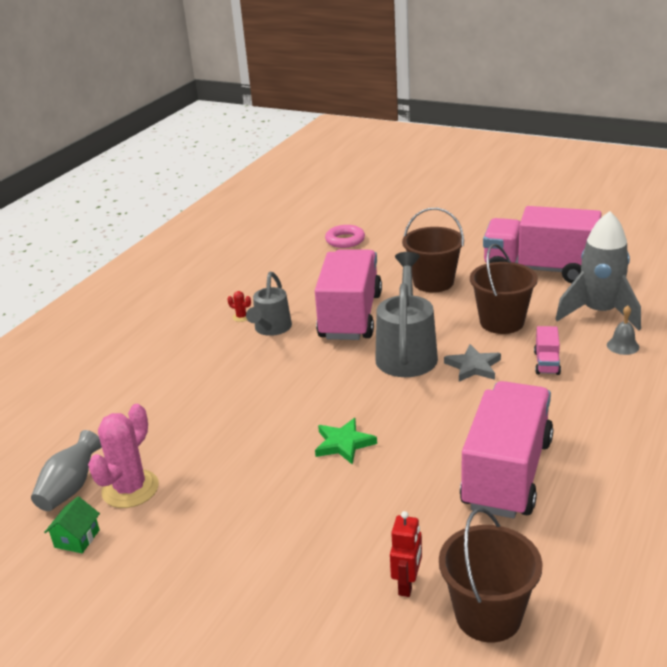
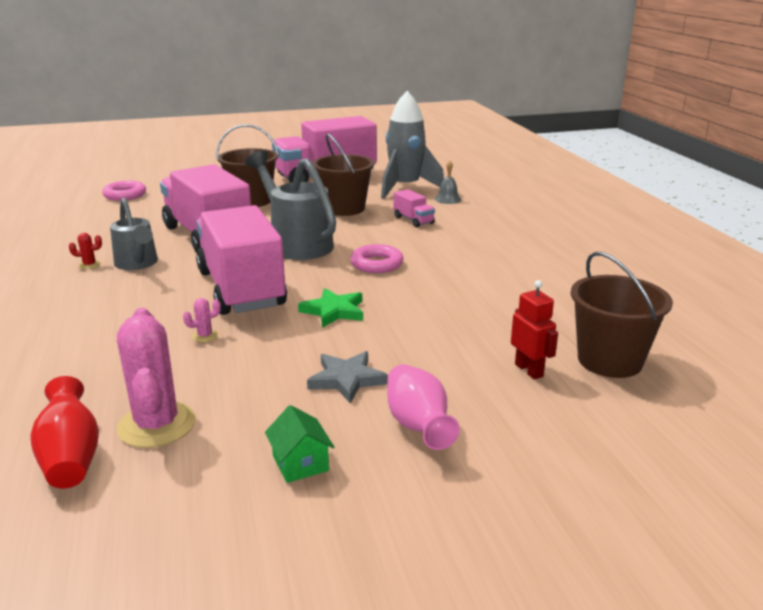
camera: 45 degrees left, 5 degrees down
(70, 488) = (71, 457): grey vase -> red vase
(77, 538) = (150, 493): green house -> green house (300, 463)
(234, 425) = (205, 336): none -> pink cactus
(265, 583) = (418, 425): none -> pink vase
(441, 406) = (376, 264): none -> pink ring
(473, 366) = (363, 236): grey star -> grey star (346, 379)
(507, 473) = (487, 283): pink truck -> pink truck (241, 289)

